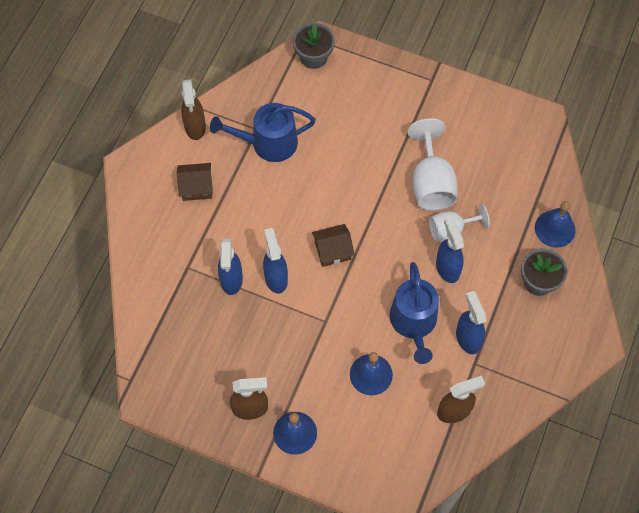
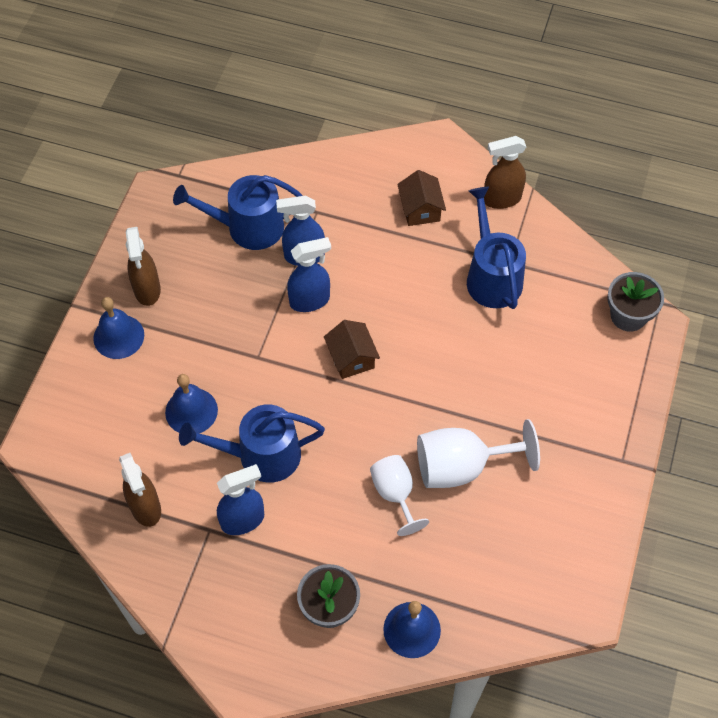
camera: 85 degrees right, 5 degrees down
(196, 323) = (248, 227): none -> blue watering can
(447, 268) = (340, 492): blue spray bottle -> none

